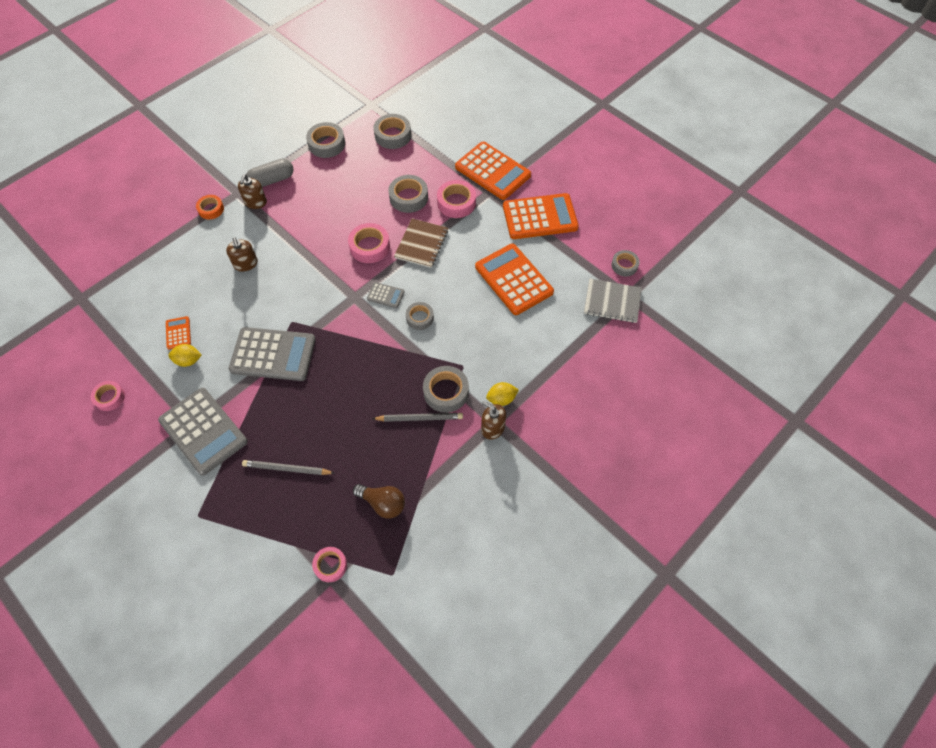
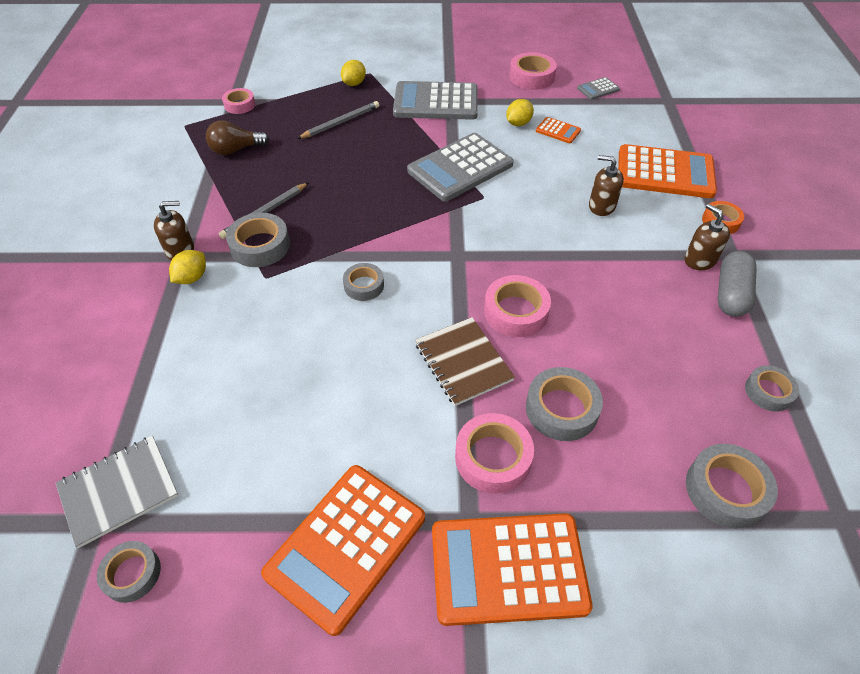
camera: 135 degrees right, 10 degrees down
(109, 397) = (531, 77): pink tape -> pink tape, size x1.55
(224, 511) = (354, 83): none -> yellow lemon
(326, 144) = (768, 392): grey tape -> grey tape, size x0.64
(385, 295) = (428, 279): grey calculator -> grey calculator (598, 89)
(513, 279) = (295, 411): orange calculator -> orange calculator (665, 173)

